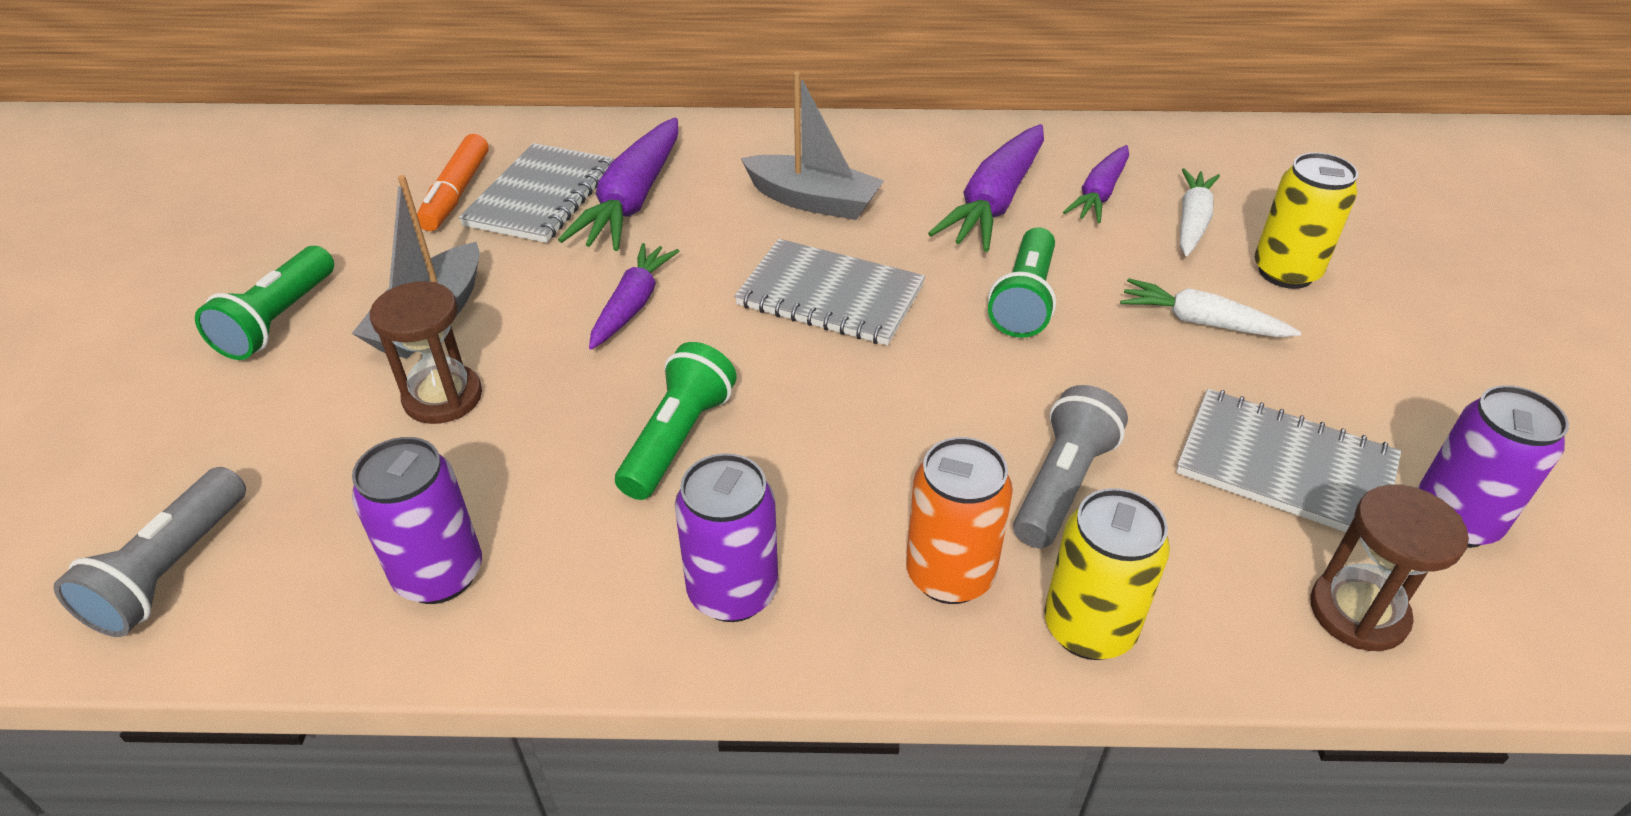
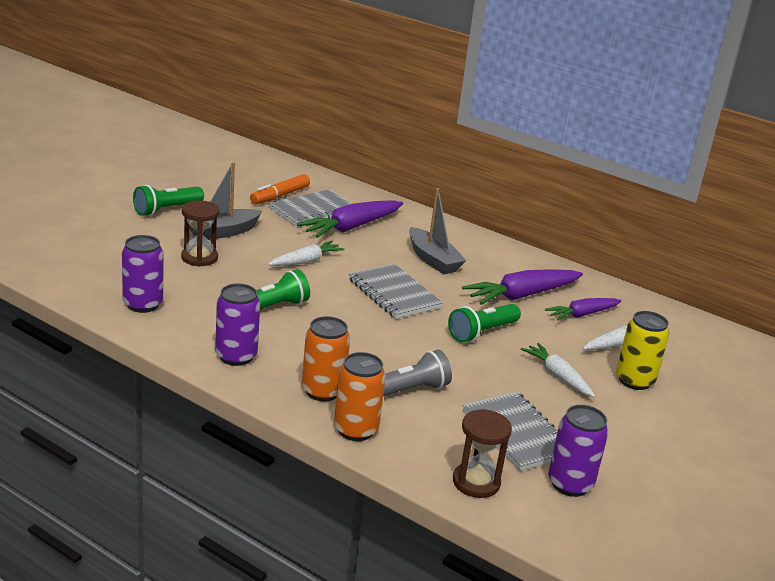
camera: 30 degrees right, 15 degrees down
(171, 570) = (62, 264): grey flashlight -> none
(633, 304) = (306, 261): purple carrot -> white carrot
(1089, 628) = (355, 430): yellow can -> orange can

